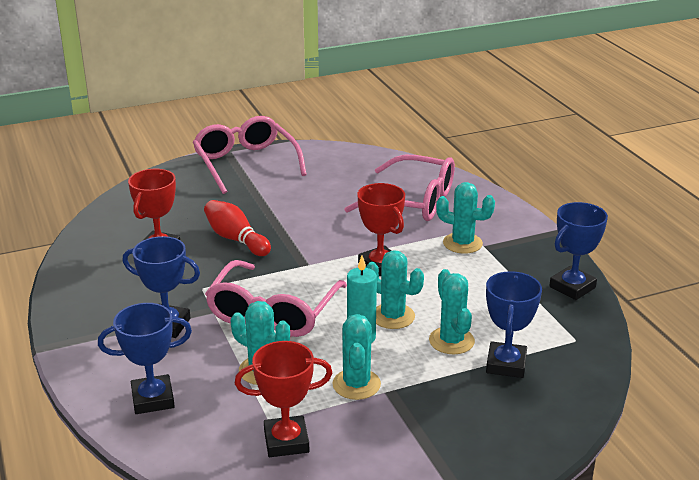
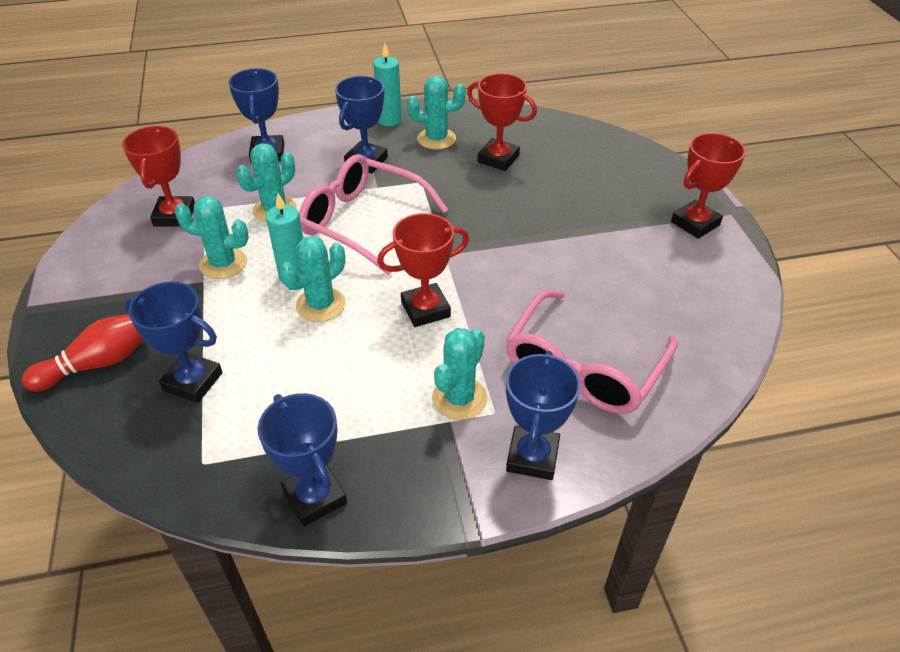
camera: 100 degrees right, 15 degrees up
(82, 322) = (389, 120): none -> turquoise candle
(236, 239) = (509, 206): red bowling pin -> red bowling pin (98, 363)
(245, 163) = (695, 223): pink glasses -> red trophy
(451, 341) = (256, 344): turquoise cactus -> turquoise cactus (436, 139)
(496, 215) = (532, 457): none -> blue trophy

